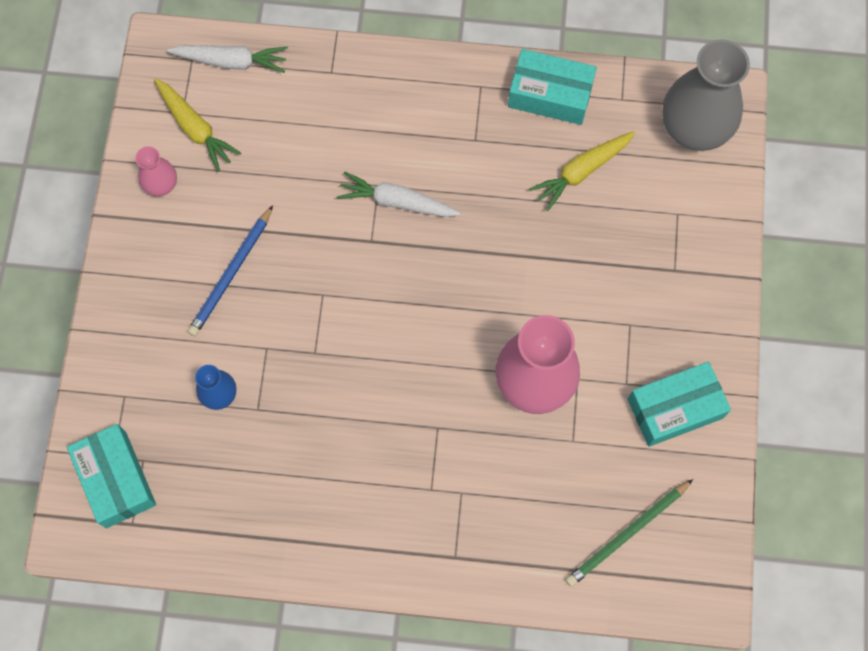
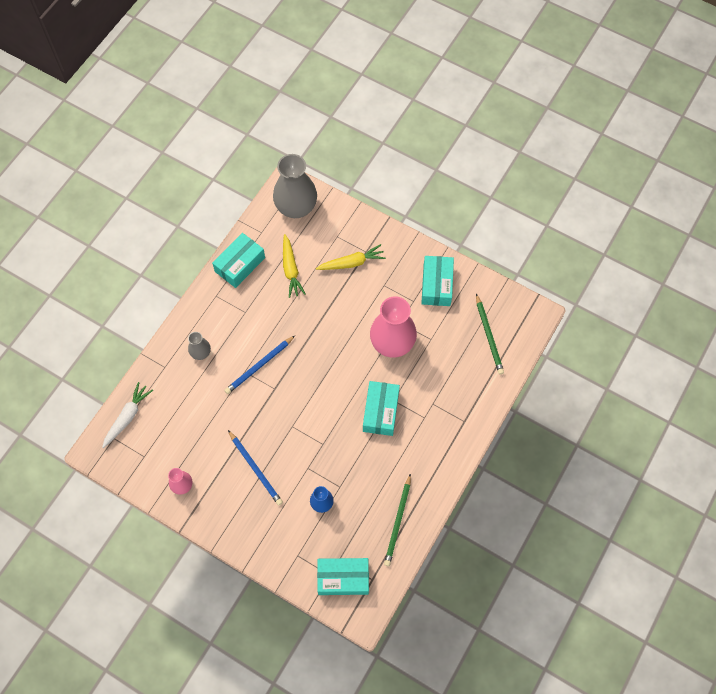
camera: 65 degrees left, 5 degrees down
(195, 128) = (158, 453): yellow carrot -> yellow carrot (352, 263)
(239, 523) = (398, 521): none -> green pencil
(377, 110) = (201, 353): none -> grey vase
(397, 202) = (259, 366): white carrot -> blue pencil
(409, 416) = (381, 411): none -> turquoise box

